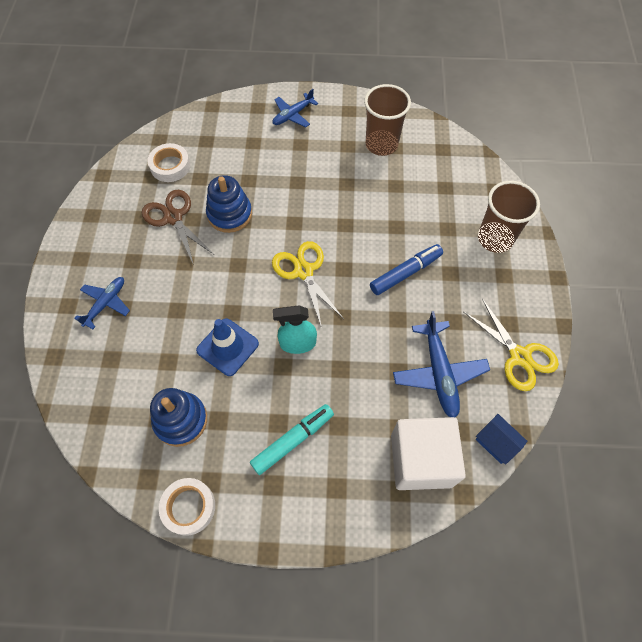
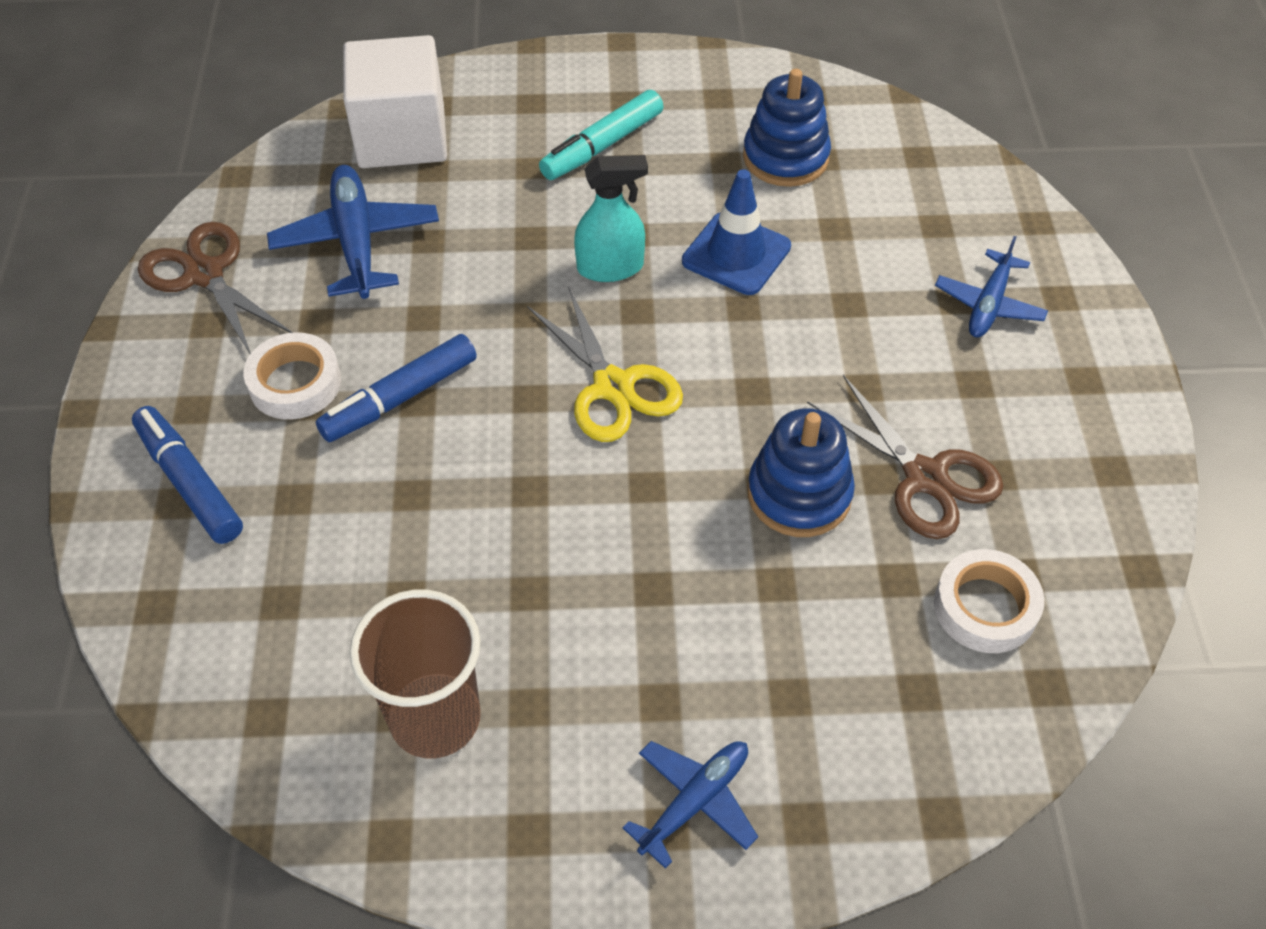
camera: 175 degrees right, 10 degrees down
(188, 507) = (741, 72): white tape -> white tape (295, 383)
(495, 238) = (190, 482): brown cup -> blue marker
(496, 442) = (279, 163): blue house -> none
(519, 356) = (205, 274): yellow scissors -> brown scissors

